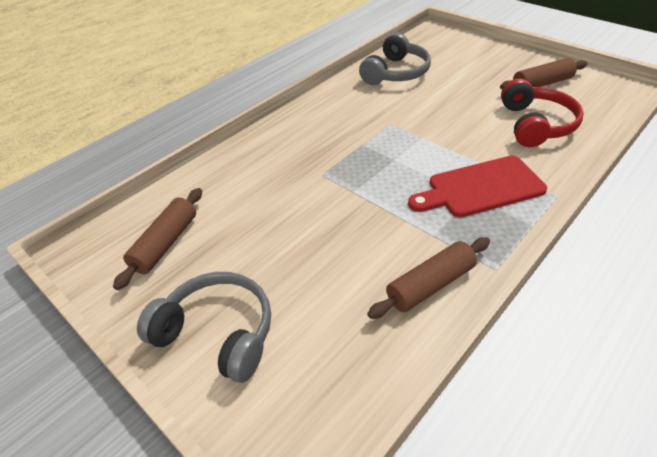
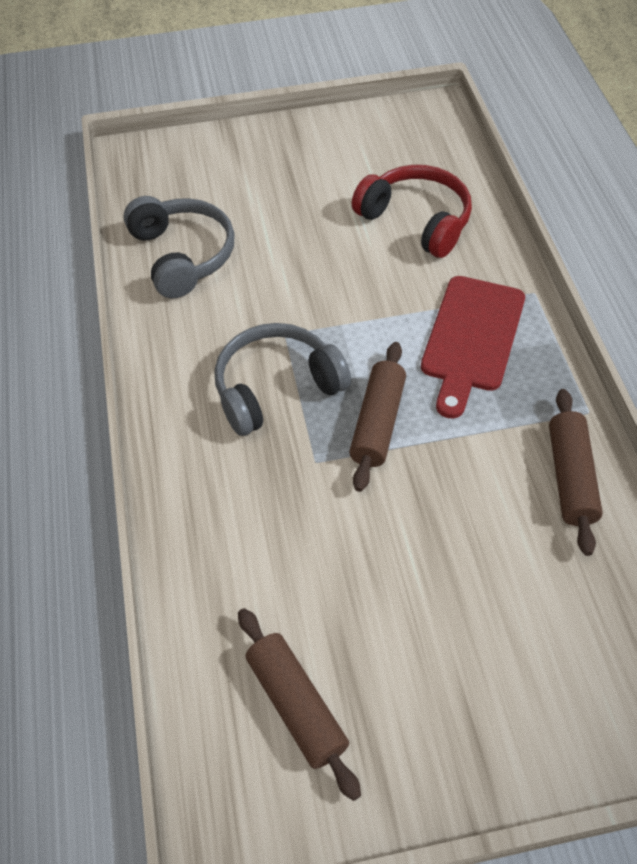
camera: 55 degrees left, 10 degrees up
(217, 333) = (496, 714): grey headphones -> grey headphones (276, 388)
(541, 84) = (353, 159): brown rolling pin -> brown rolling pin (377, 423)

